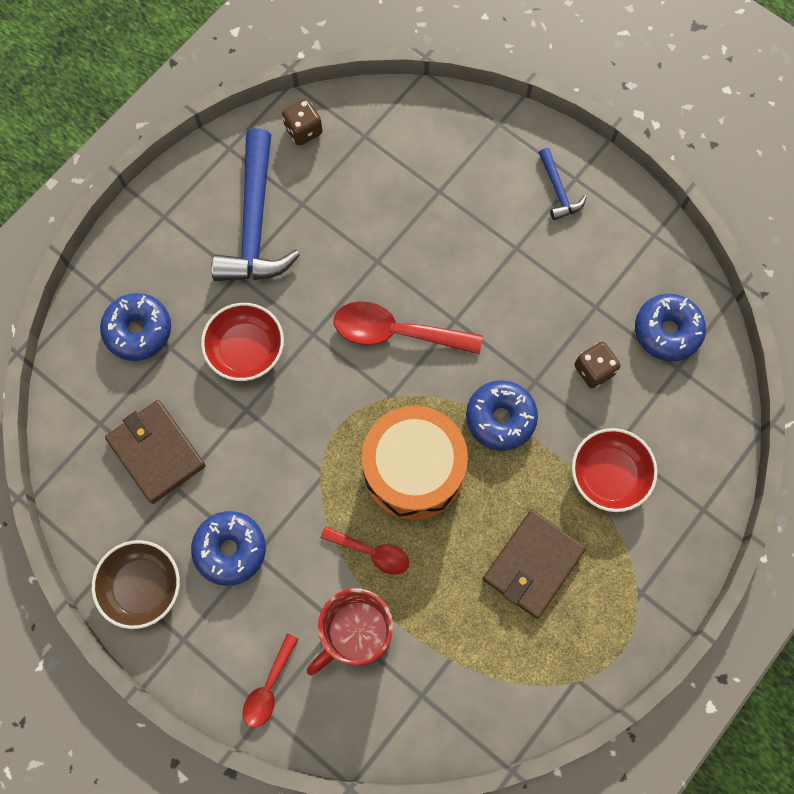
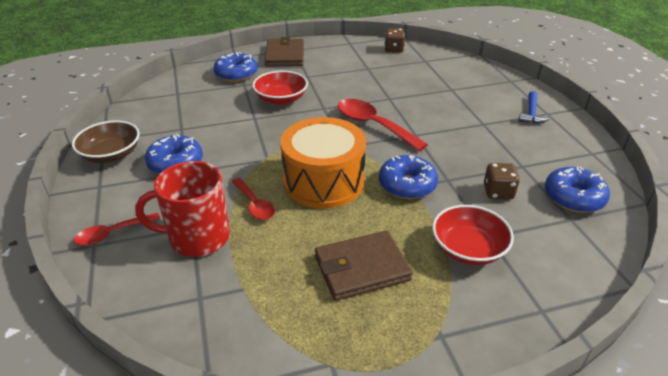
camera: 35 degrees right, 35 degrees down
(156, 452) = (189, 113): brown wallet -> brown wallet (285, 55)
(255, 223) = (336, 65): blue hammer -> none

